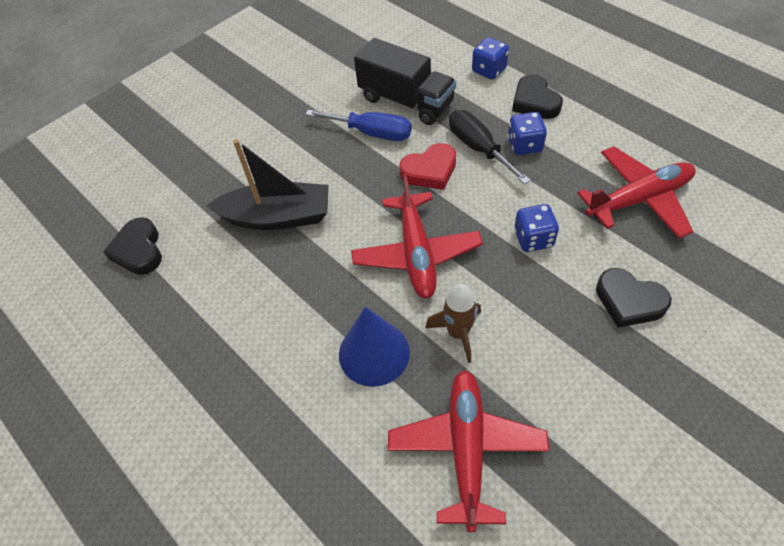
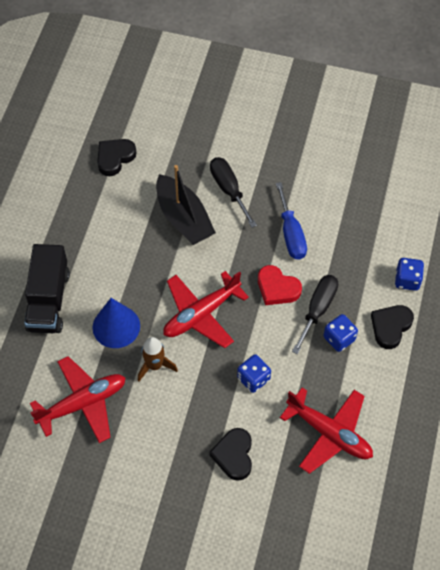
camera: 55 degrees right, 5 degrees up
(276, 161) = (229, 190): none -> black screwdriver
(406, 101) = (337, 240): black truck -> black truck (49, 300)

